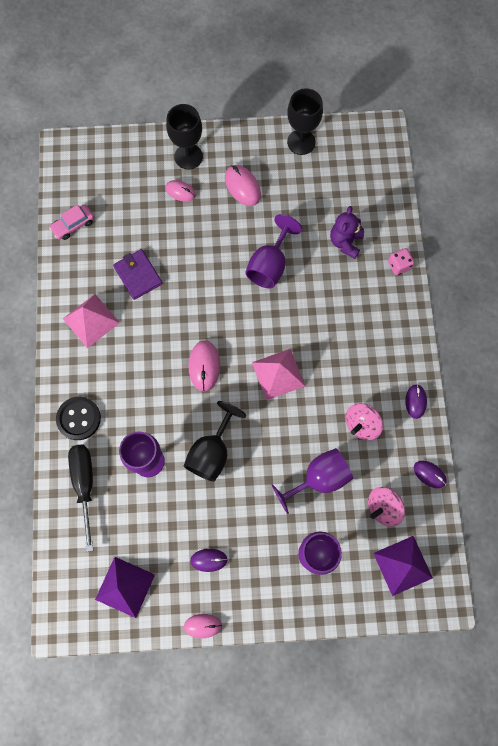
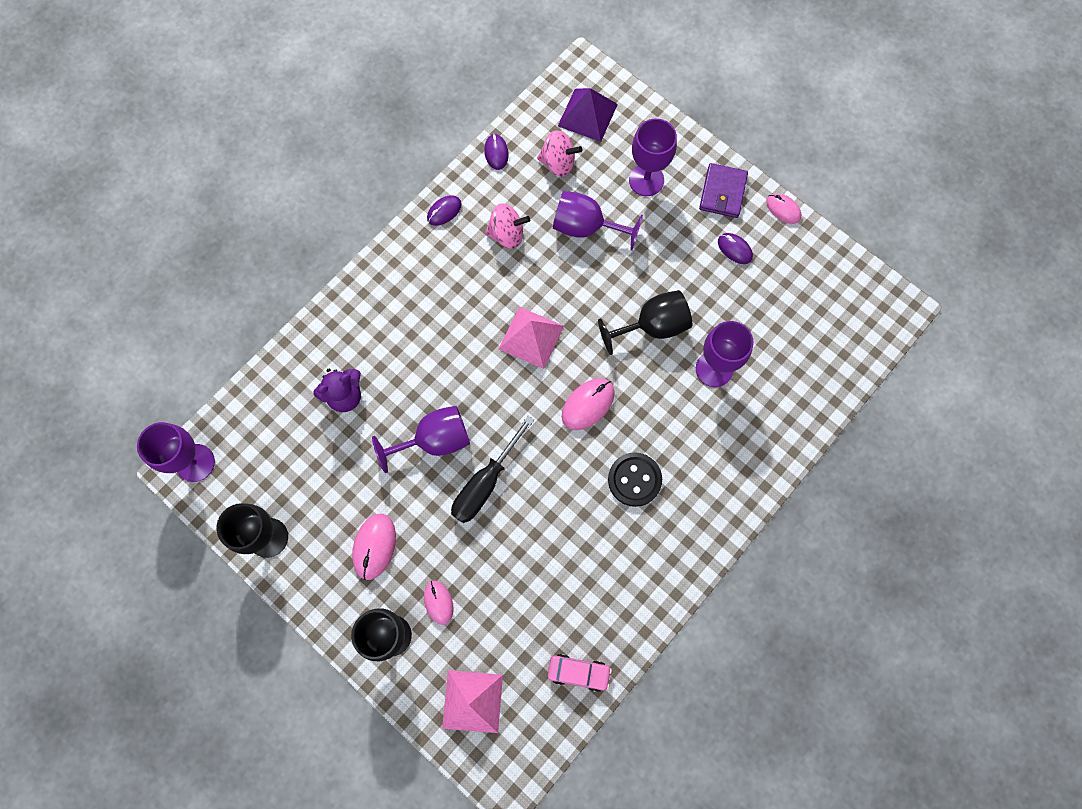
camera: 135 degrees left, 0 degrees up
(79, 418) = (744, 463): black button -> black button (634, 480)
(85, 485) = (787, 399): black screwdriver -> black screwdriver (485, 483)
(91, 320) = (651, 548): pink pyramid -> pink pyramid (472, 701)
(125, 587) = (821, 290): purple pyramid -> none
(138, 275) = (565, 551): purple wallet -> purple wallet (722, 192)
(380, 140) = (195, 463): none -> purple goblet
(399, 265) = (325, 329): pink dice -> none

